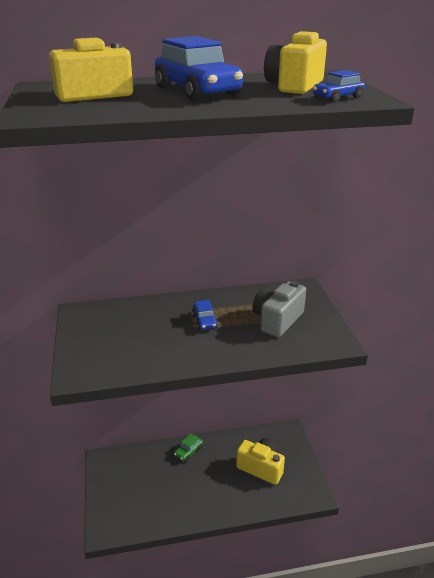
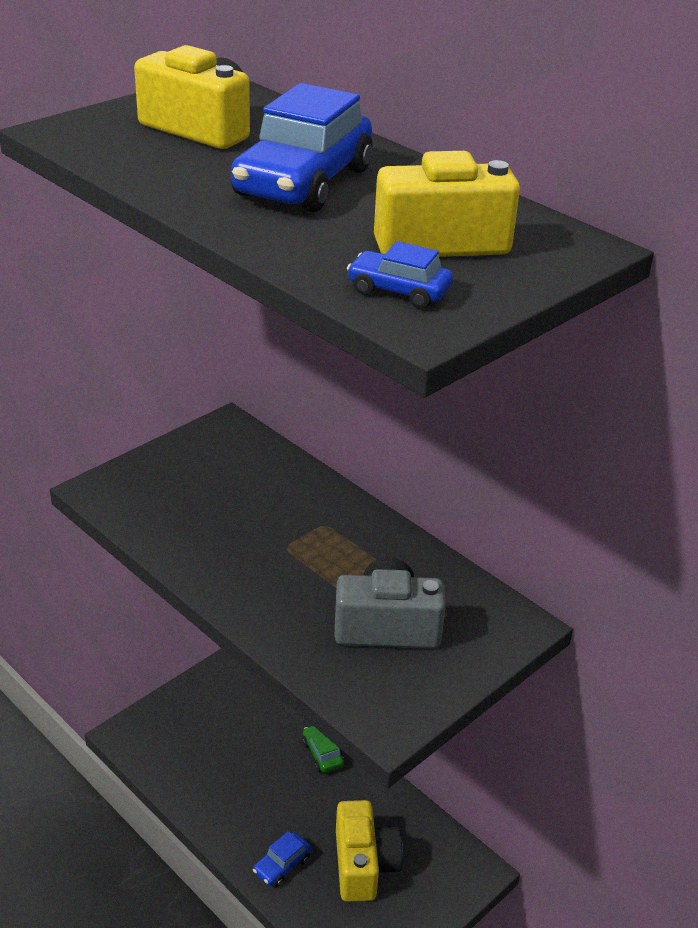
camera: 55 degrees right, 5 degrees up
(188, 451) = (322, 753): green car -> green car turned 60 degrees clockwise
(204, 321) = (311, 549): blue car -> blue car (282, 865)

